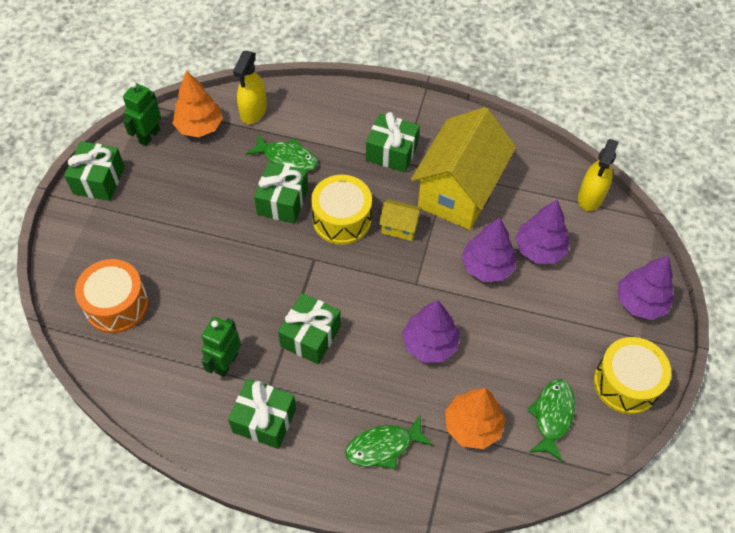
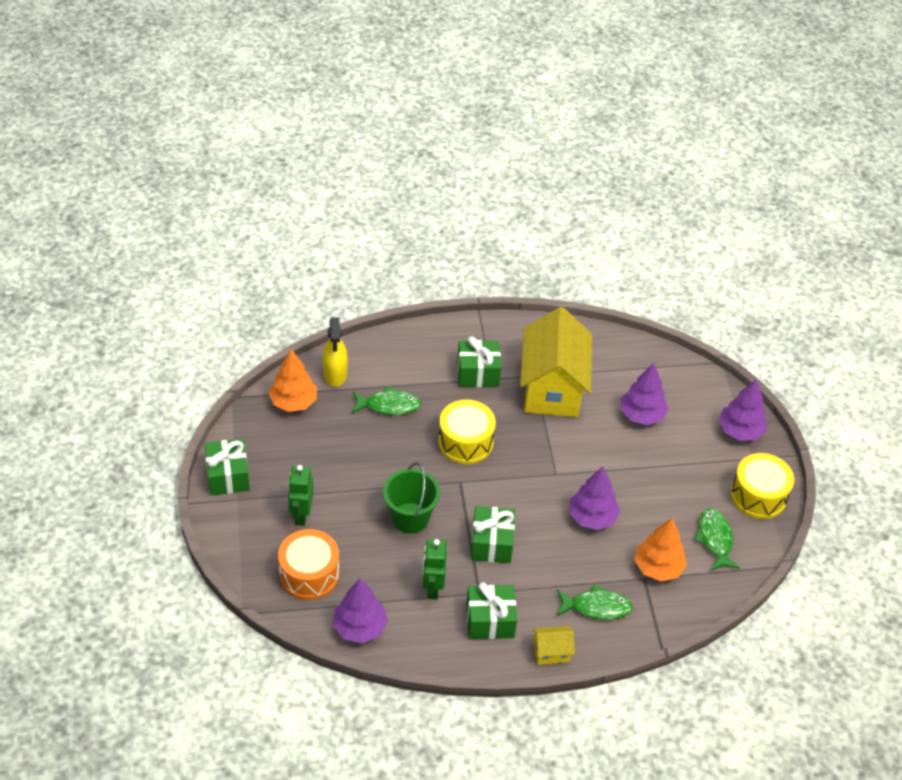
camera: 25 degrees left, 10 degrees down
(149, 136) = (251, 424): green robot -> green robot (301, 515)
(244, 280) = (410, 518): none -> green bucket
(282, 202) = (406, 443): green gift -> none
(383, 447) = (596, 607): green fish -> green fish turned 135 degrees counterclockwise
(399, 227) = (518, 433): yellow house -> yellow house (551, 652)
(487, 266) = (606, 442): purple tree -> purple tree (360, 627)
(590, 197) = (661, 360): yellow spray bottle -> none

